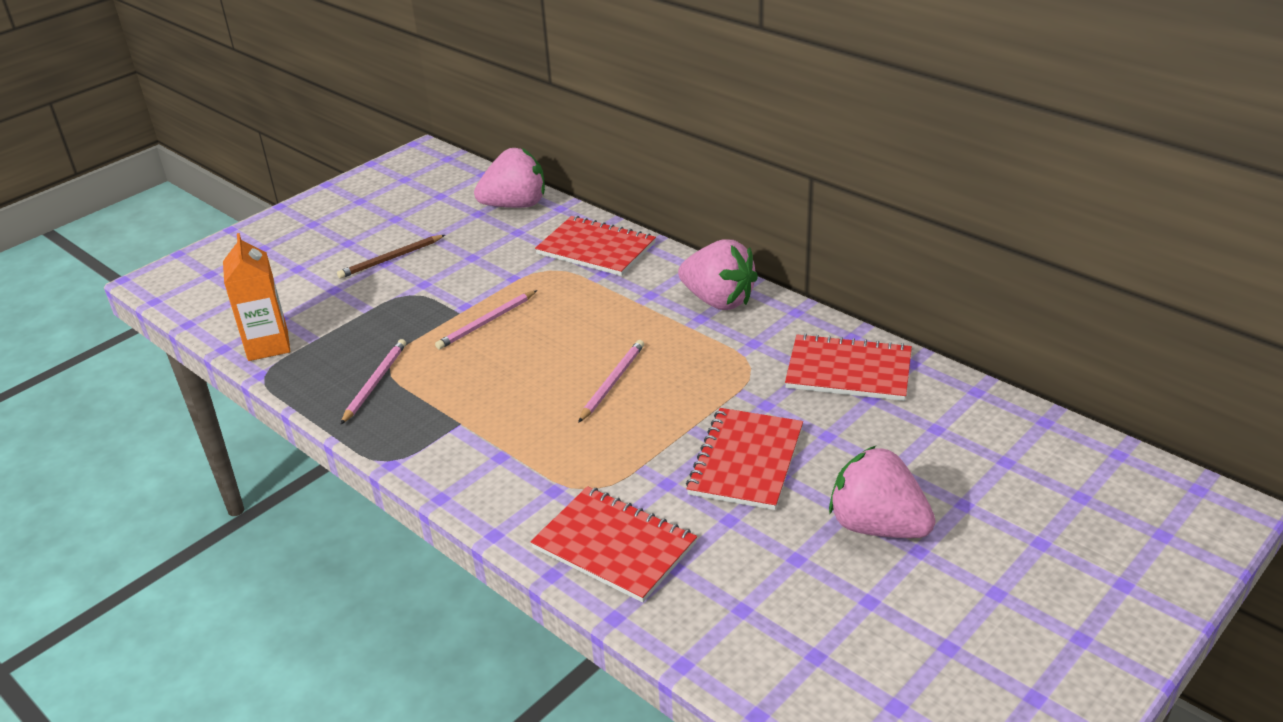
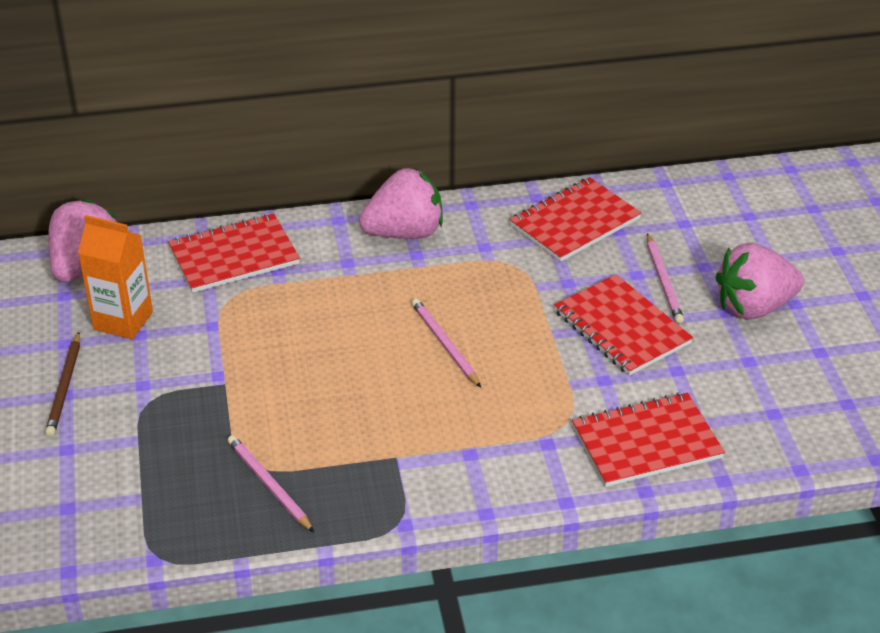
camera: 55 degrees left, 5 degrees up
(268, 345) = (107, 535): orange carton -> orange carton (123, 321)
(486, 322) = (263, 374): pink pencil -> pink pencil (663, 281)

